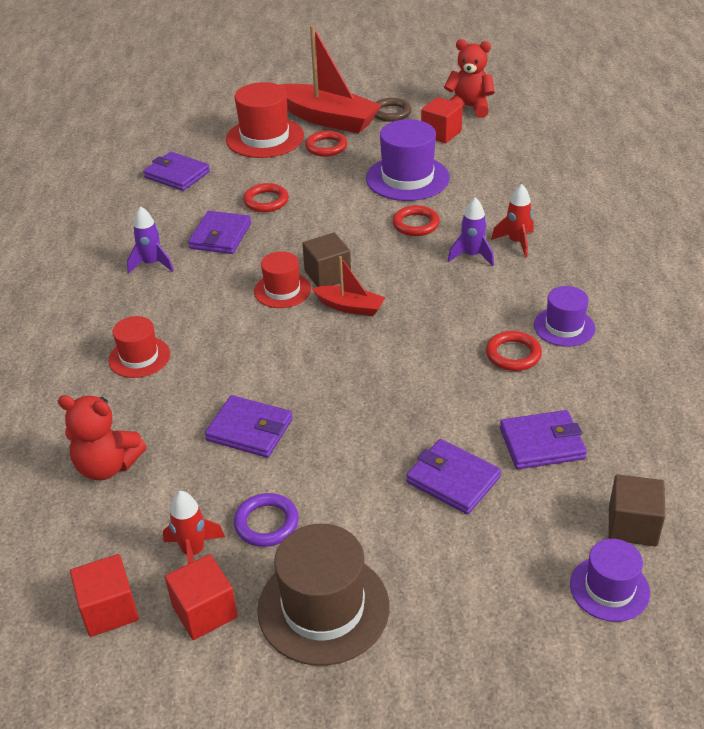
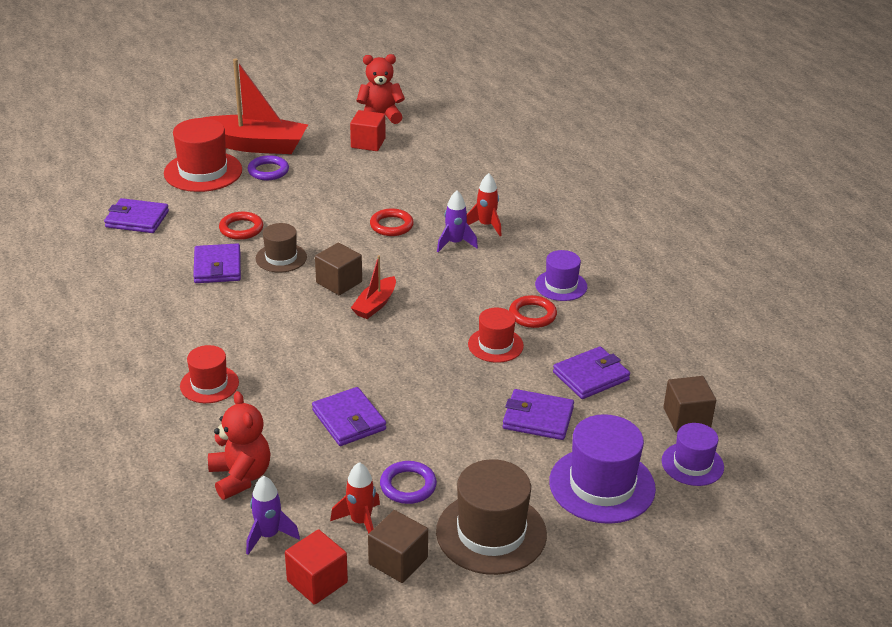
camera: 25 degrees left, 5 degrees down
(107, 466) = (240, 477): red teddy bear -> red teddy bear turned 105 degrees counterclockwise
(152, 264) = (167, 303): purple rocket -> purple rocket (268, 535)
(204, 611) = (398, 561): red cube -> brown cube
(249, 430) = (349, 420): purple wallet -> purple wallet turned 60 degrees clockwise
(282, 290) = (306, 303): red hat -> red hat (495, 345)
(286, 238) = (281, 258): none -> brown hat
(326, 147) = (268, 171): red ring -> purple ring
(350, 307) = (375, 305): red boat -> red boat turned 120 degrees clockwise
(391, 113) = (311, 131): brown ring -> none
(407, 178) = (361, 187): purple hat -> purple hat (602, 485)

